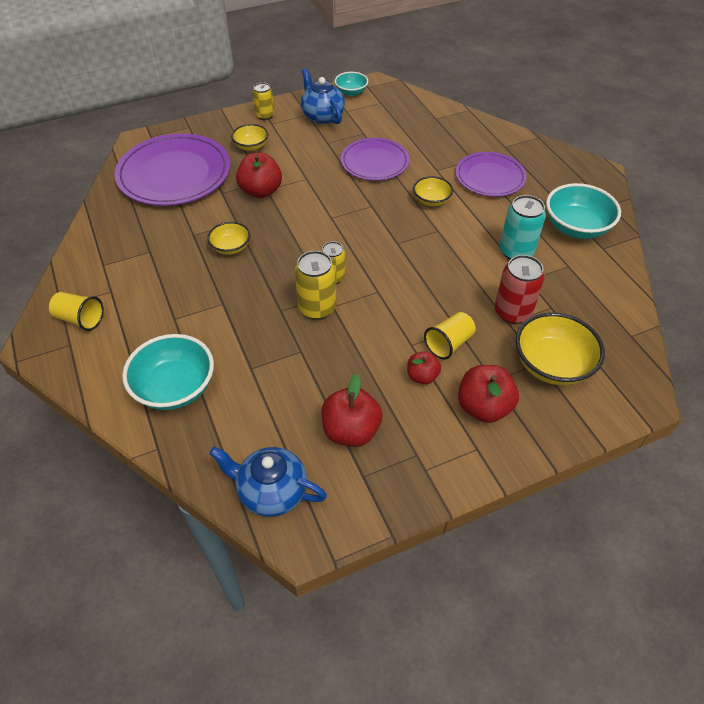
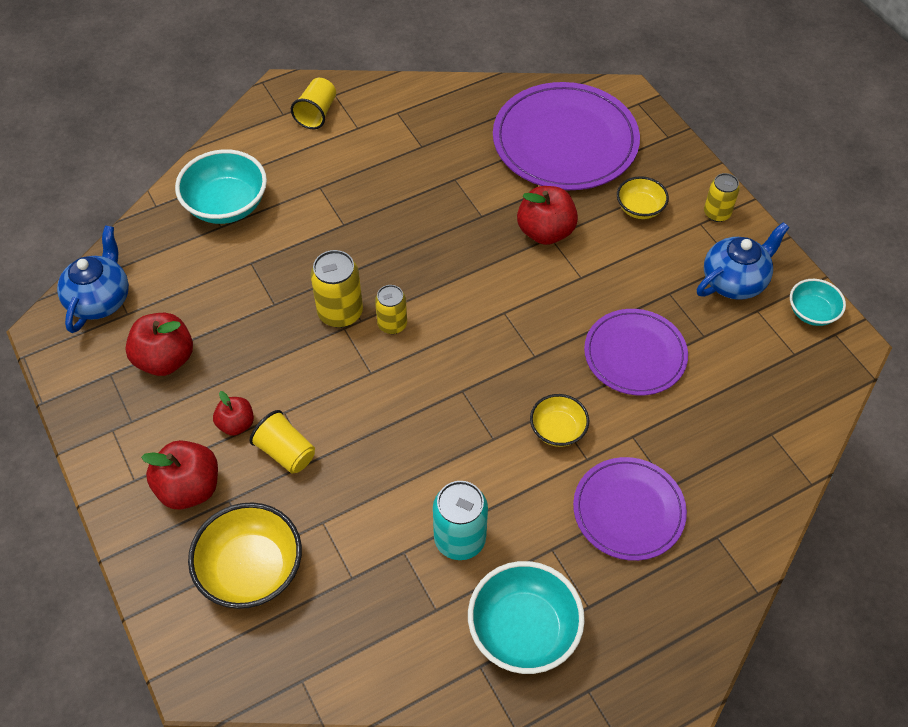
camera: 85 degrees right, 5 degrees up
(231, 247) = (435, 217): yellow bowl -> none
(512, 312) = (341, 528): red can -> none

